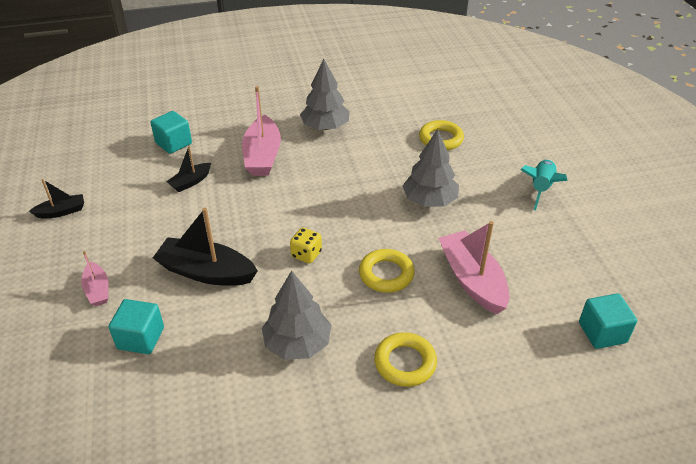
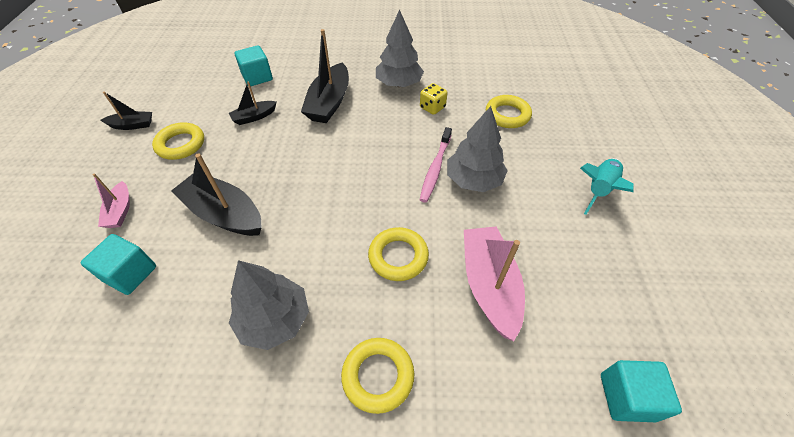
camera: 15 degrees right, 10 degrees up
(126, 220) = (181, 144): none -> yellow ring
(262, 156) = (329, 103): pink boat -> black boat
(306, 254) = (326, 215): yellow dice -> yellow dice (432, 107)
(391, 197) = (435, 168): none -> pink toothbrush

